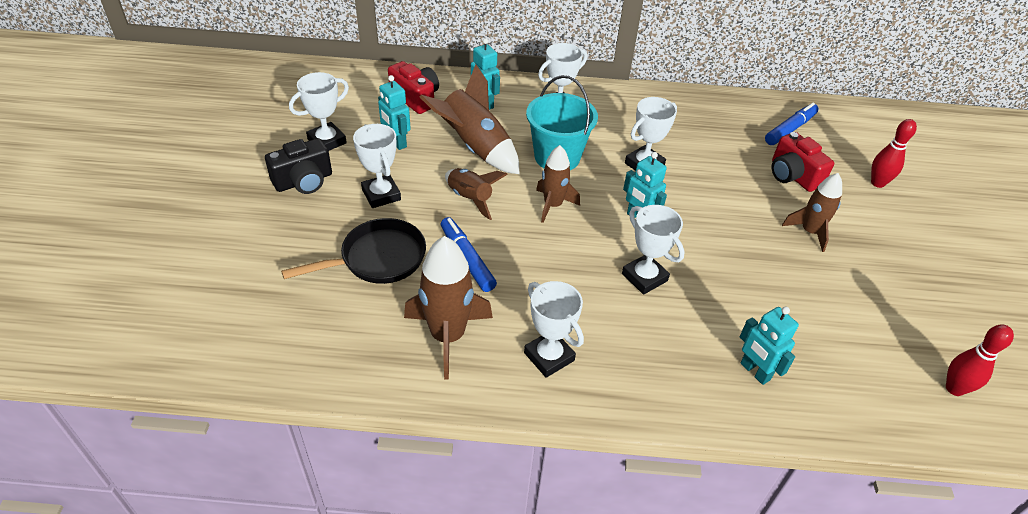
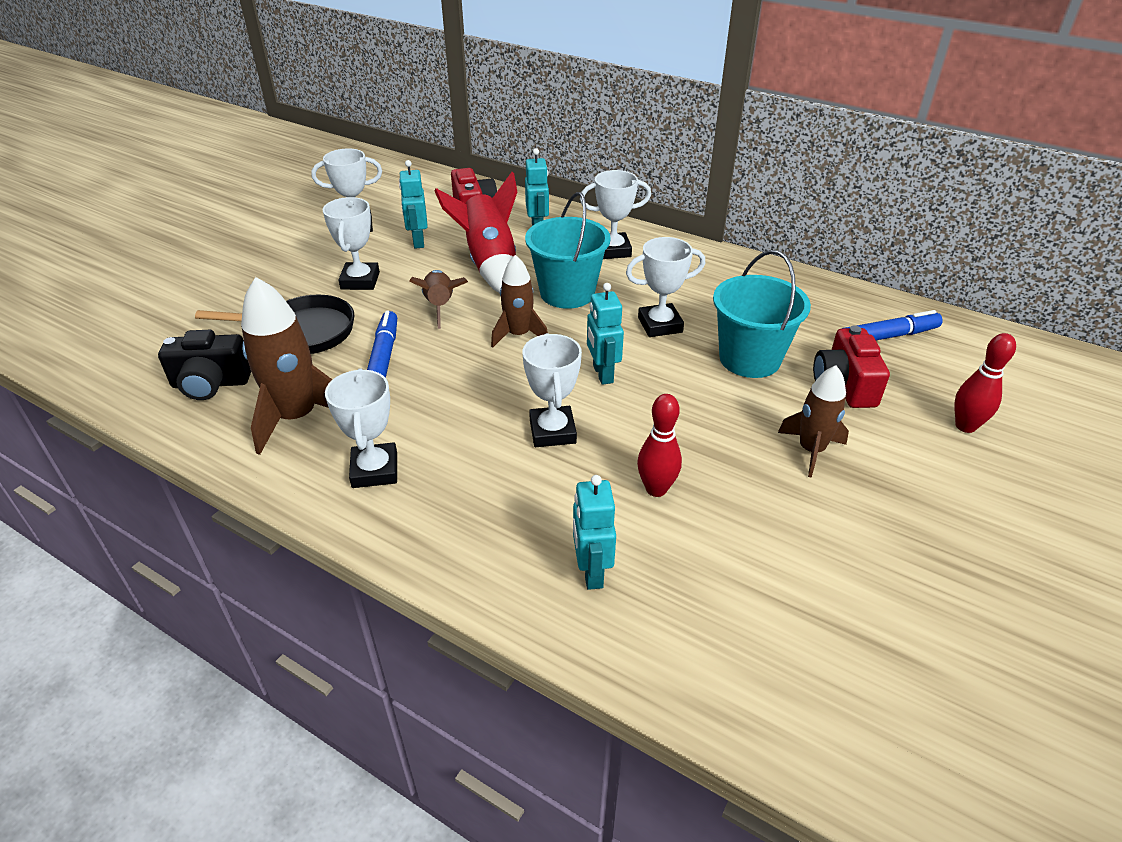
camera: 30 degrees right, 5 degrees down
(304, 181) = (304, 252): black camera -> black camera (211, 383)
(475, 147) = (490, 264): brown rocket -> red rocket
(722, 174) = (749, 359): none -> turquoise bucket
(954, 388) = (861, 703): red bowling pin -> red bowling pin (656, 489)

